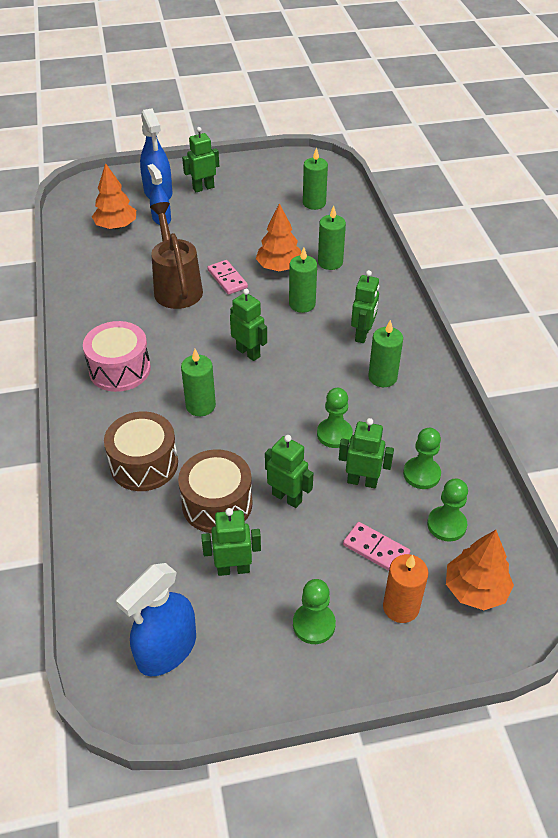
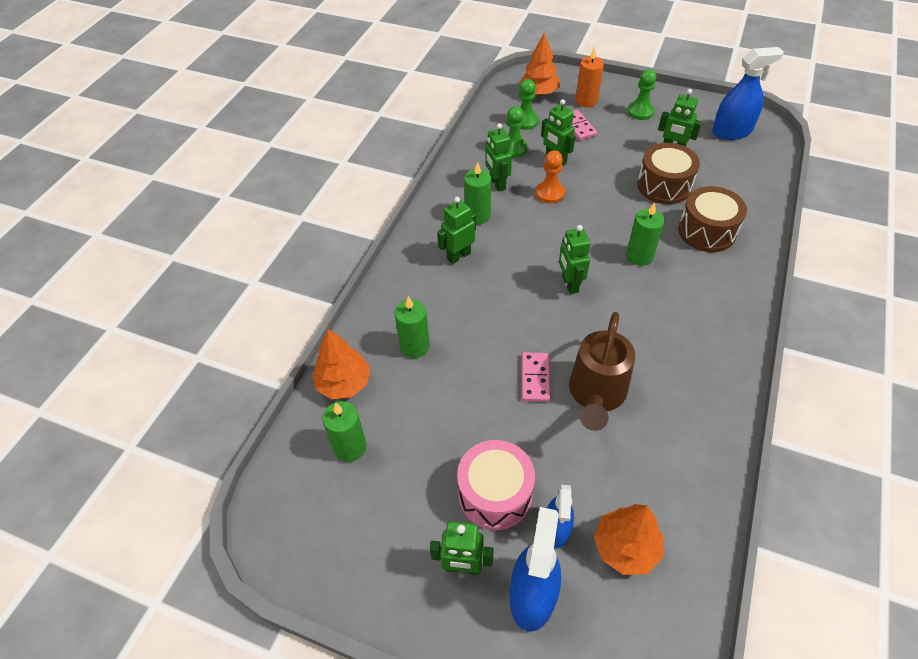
camera: 145 degrees left, 5 degrees up
(120, 369) = (698, 321): pink drum -> pink drum (495, 494)
(279, 267) = (470, 367): orange tree -> orange tree (344, 383)
(287, 497) = (613, 171): green robot -> green robot (497, 184)
(302, 304) = (484, 310): green candle -> none
(334, 434) = (550, 193): green pawn -> orange pawn

